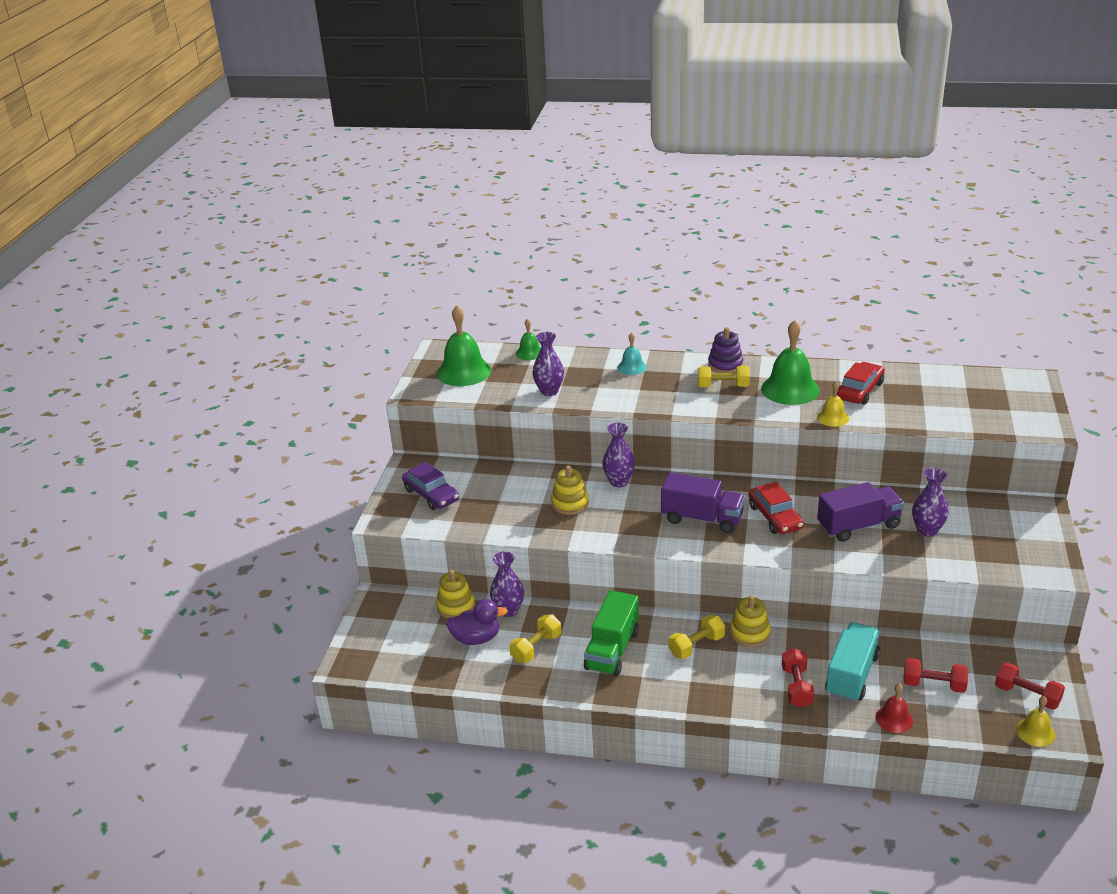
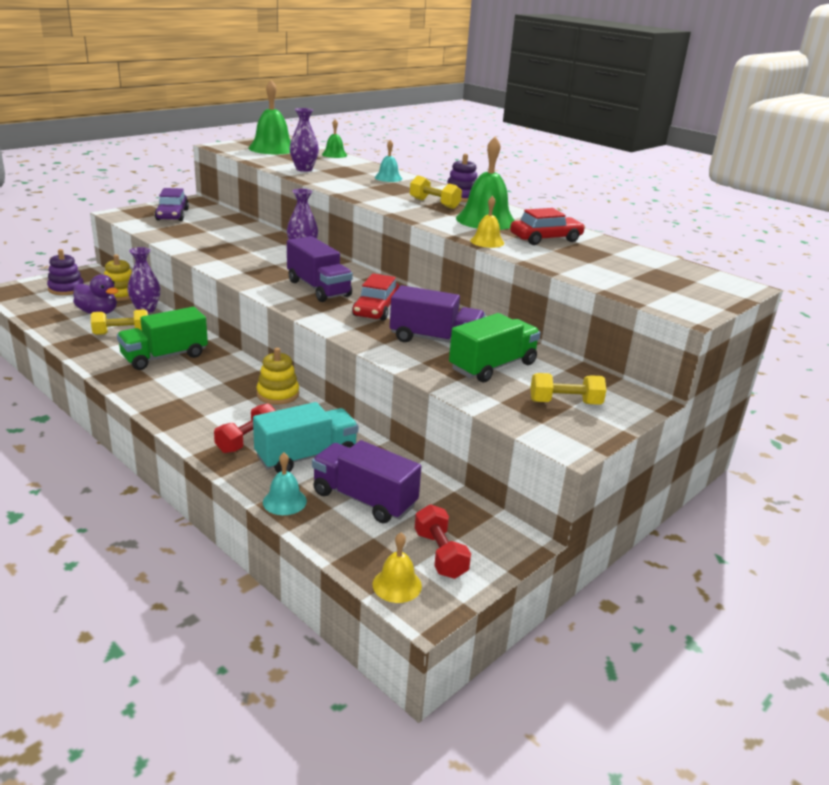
camera: 30 degrees right, 5 degrees down
(397, 629) = (66, 289): none -> purple stacking toy
(570, 504) = (245, 248): yellow stacking toy -> none
(696, 646) = (225, 382): yellow dumbbell -> yellow dumbbell (565, 403)
(894, 719) = (284, 501): red bell -> turquoise bell
(927, 530) = (492, 366): purple vase -> green truck
(933, 685) = (364, 499): red dumbbell -> purple truck

